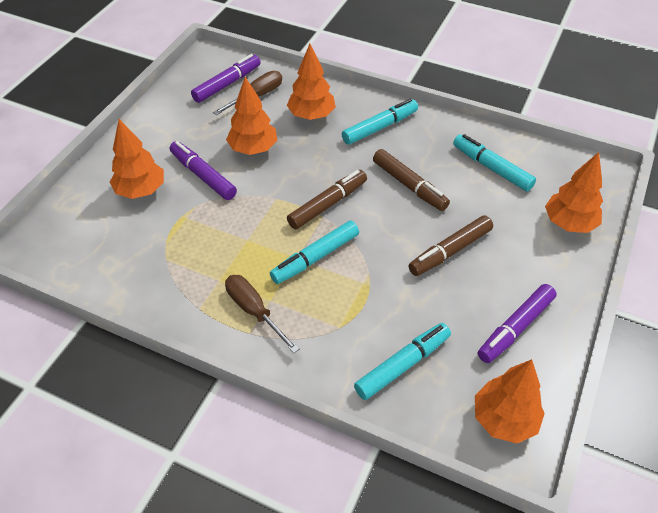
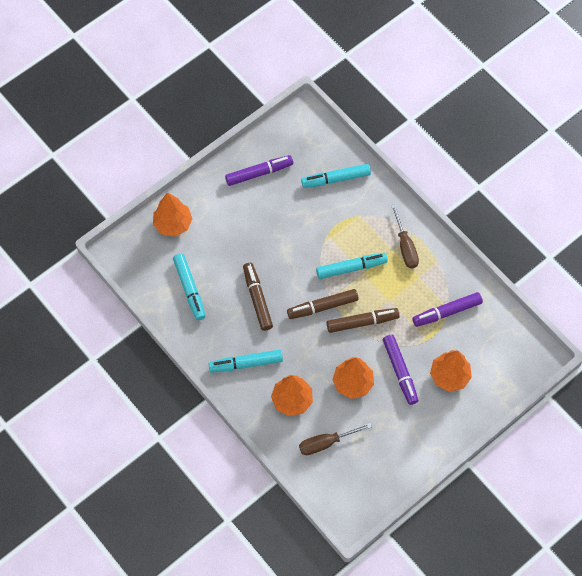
camera: 155 degrees left, 15 degrees up
(227, 84) = (344, 470): purple marker -> purple marker (446, 312)
(450, 251) = (263, 236): brown marker -> brown marker (362, 322)
(504, 419) = (300, 131): orange tree -> none

